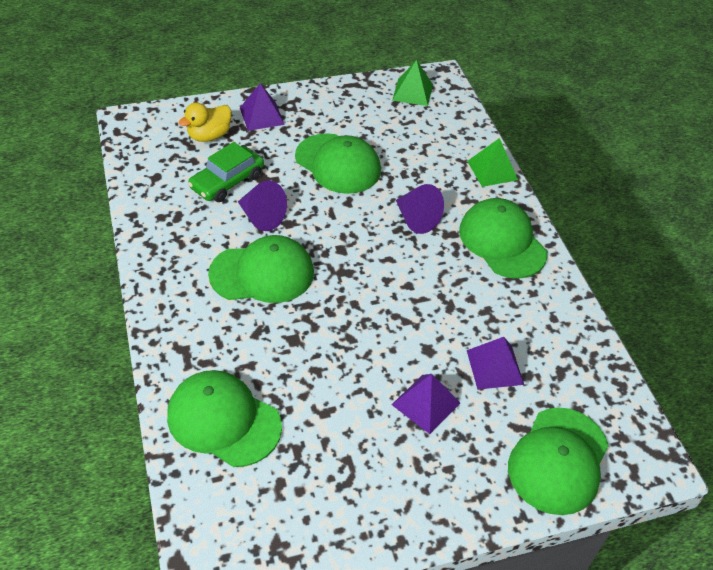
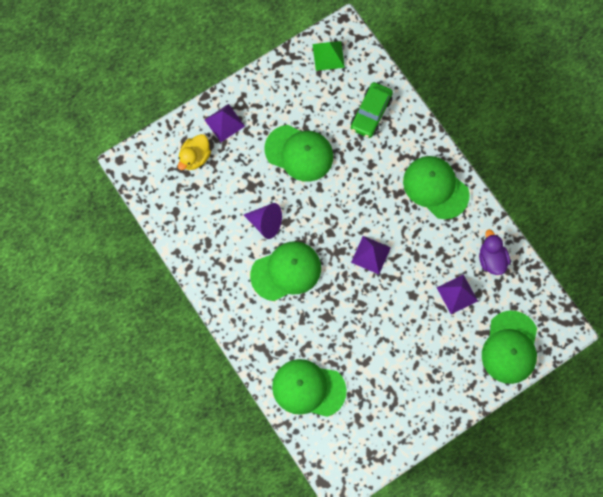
camera: 15 degrees left, 25 degrees up
(227, 181) = (227, 198): green car -> green car (371, 113)
(416, 219) = (372, 187): purple cone -> none
(426, 403) = (423, 335): purple pyramid -> purple pyramid (371, 254)
(492, 170) = (411, 120): green pyramid -> none
(559, 340) = (491, 259): none -> purple duck

